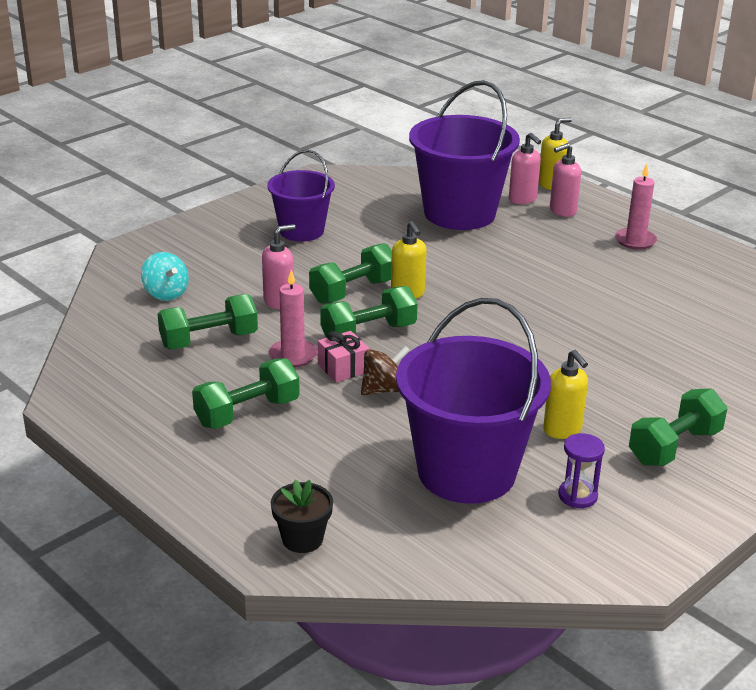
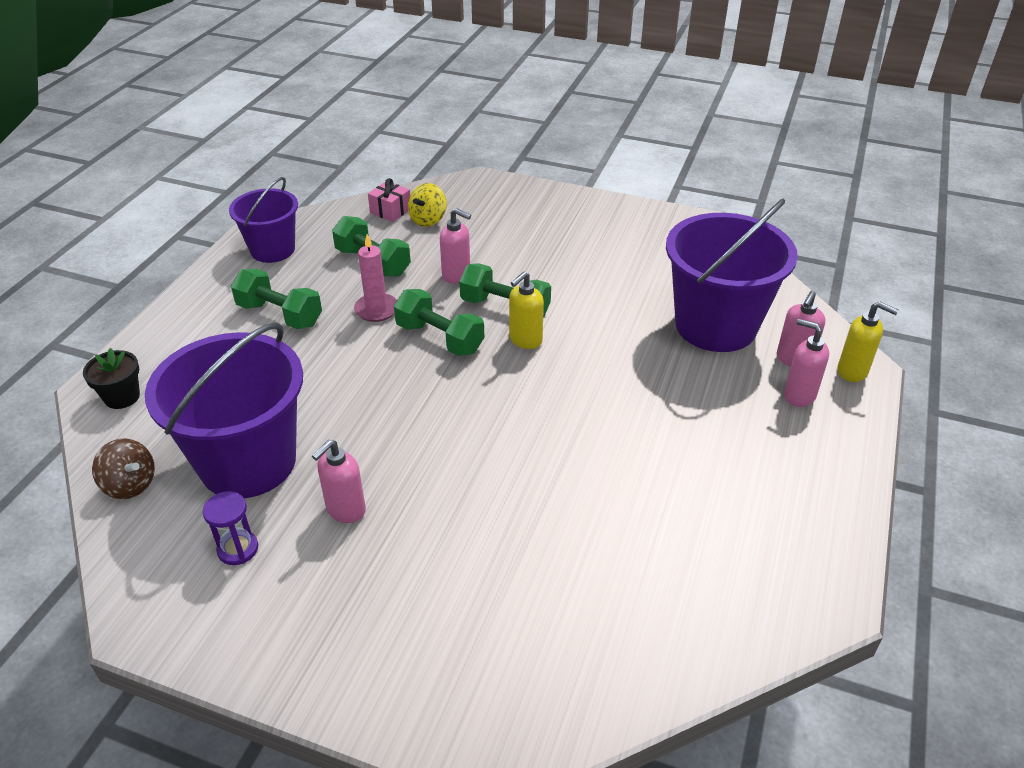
camera: 65 degrees right, 10 degrees up
(166, 293) = (428, 220): turquoise spinning top -> yellow spinning top
(301, 231) = (587, 247): purple bucket -> purple bucket (272, 250)
(343, 368) = (373, 342): pink gift -> pink gift (390, 211)
(384, 389) = (353, 375): brown spinning top -> brown spinning top (130, 484)
(562, 430) = (345, 510): yellow soap dispenser -> pink soap dispenser
(635, 241) = (787, 472): pink candle -> none
(674, 446) = (357, 607): green dumbbell -> none

